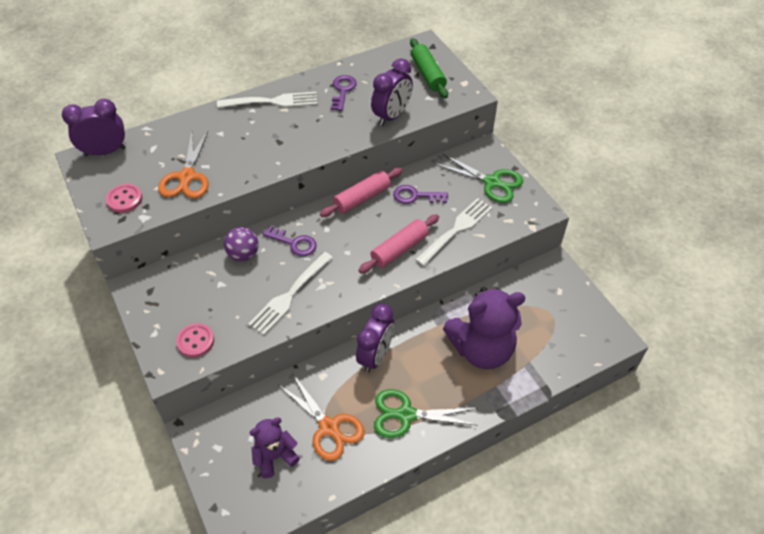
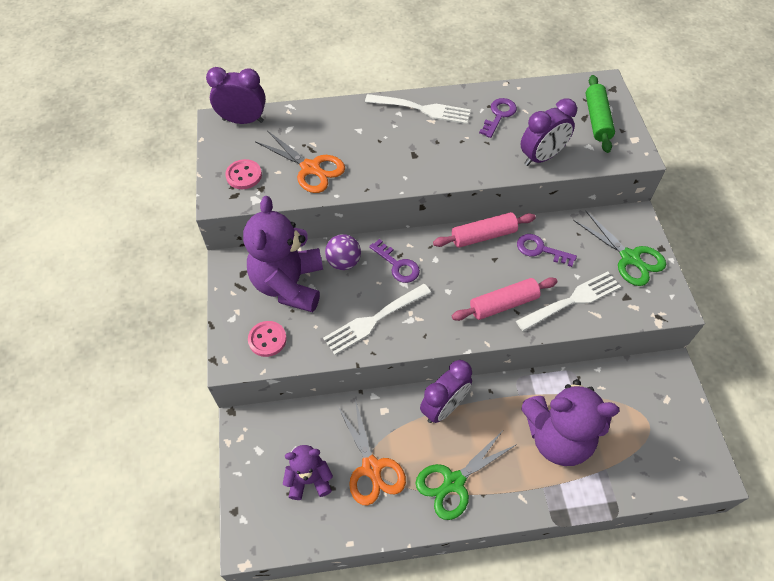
camera: 20 degrees right, 5 degrees up
(187, 177) = (310, 168): orange scissors -> orange scissors turned 75 degrees counterclockwise
(198, 288) = (289, 284): none -> purple teddy bear
(406, 415) = (454, 482): green scissors -> green scissors turned 60 degrees counterclockwise

